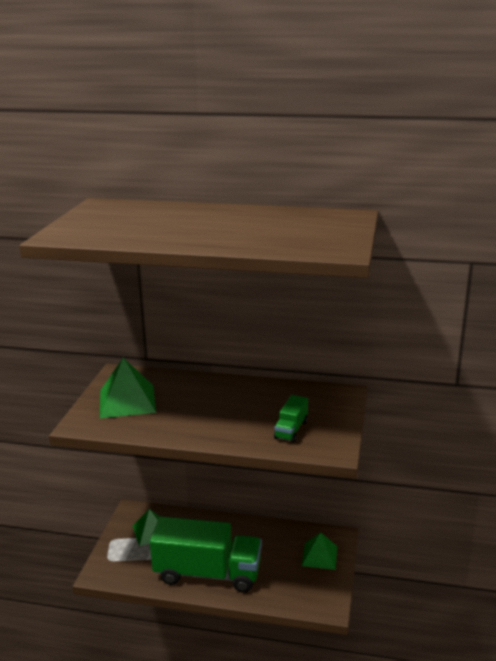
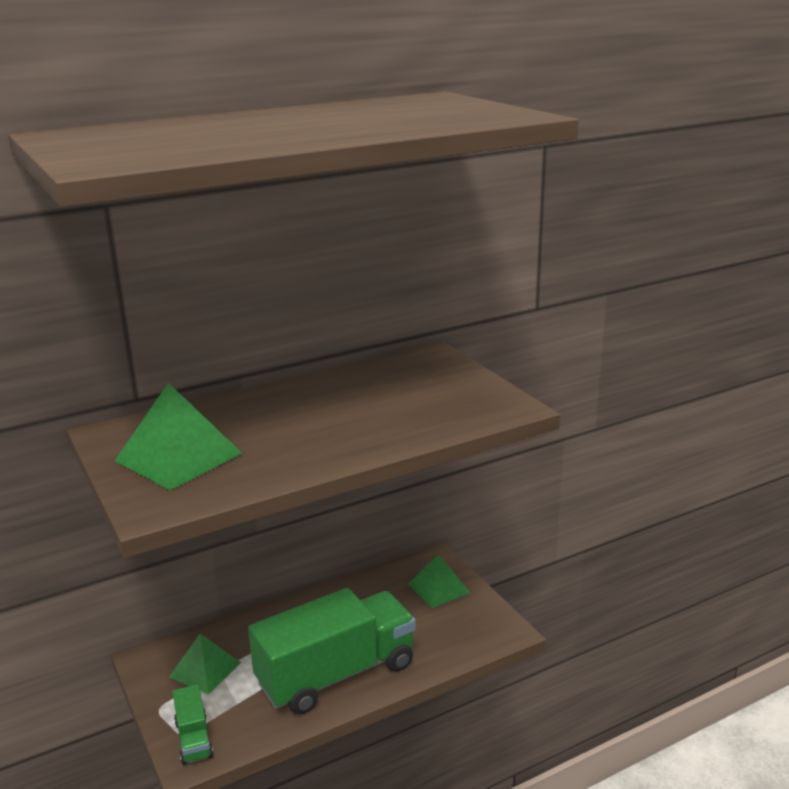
camera: 40 degrees left, 0 degrees up
(291, 430) = (437, 407): green truck -> green truck (194, 739)

